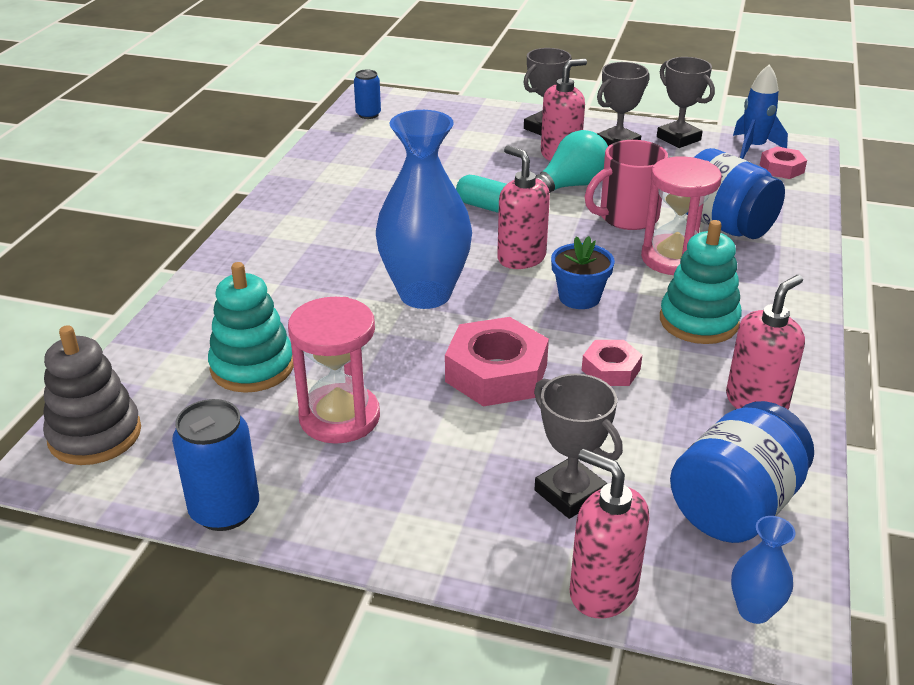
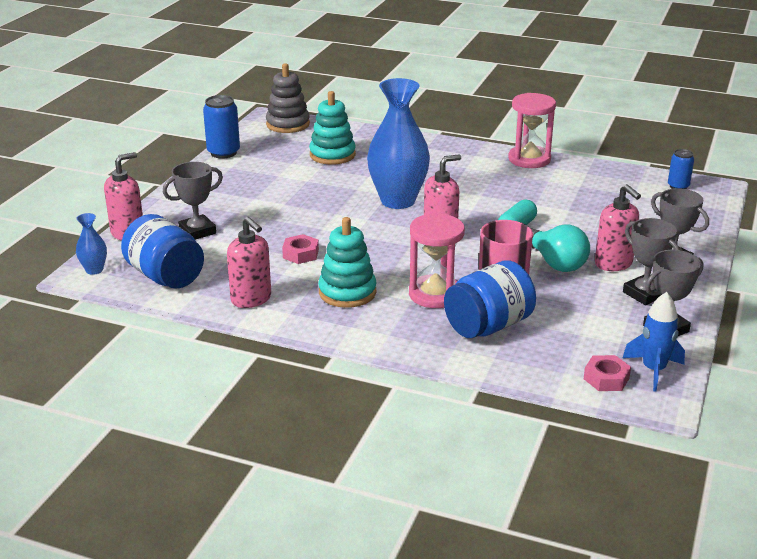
camera: 95 degrees right, 5 degrees down
(339, 417) = (281, 176): pink hourglass -> pink hourglass (529, 159)
(496, 373) = (307, 218): pink nut -> none
(579, 297) = (385, 251): blue flower pot -> none

